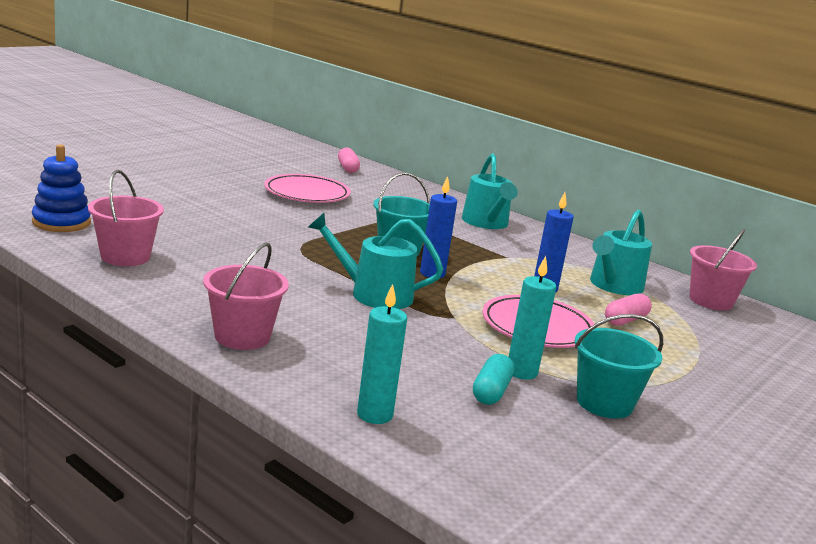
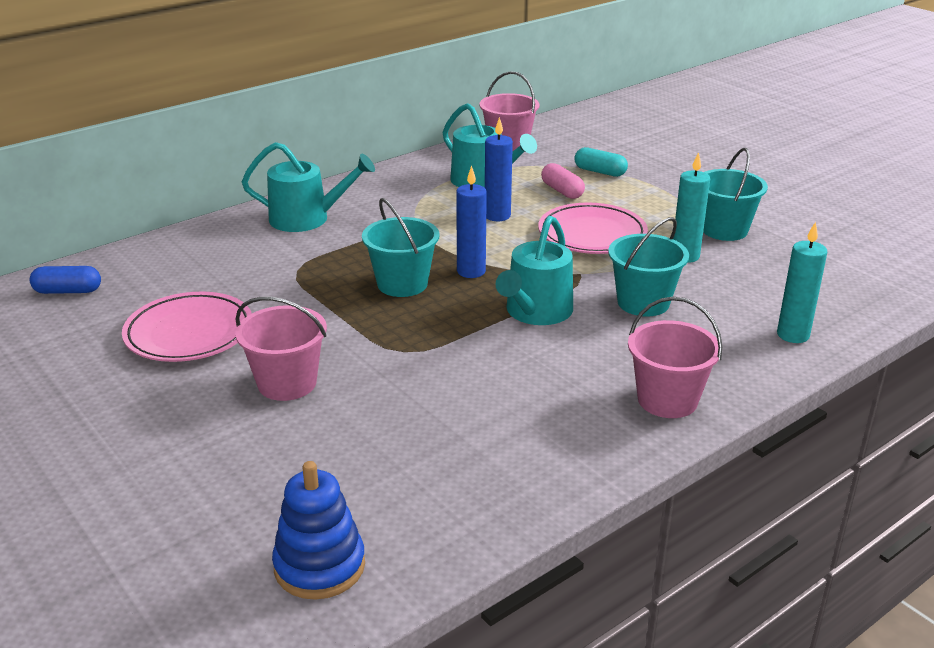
camera: 75 degrees left, 10 degrees up
(125, 257) = (455, 492): pink bucket -> pink bucket (287, 383)
(348, 168) = (68, 291): pink capsule -> blue capsule
(410, 341) = (643, 302): none -> turquoise bucket
(491, 391) = (727, 275): turquoise capsule -> turquoise capsule (600, 172)

